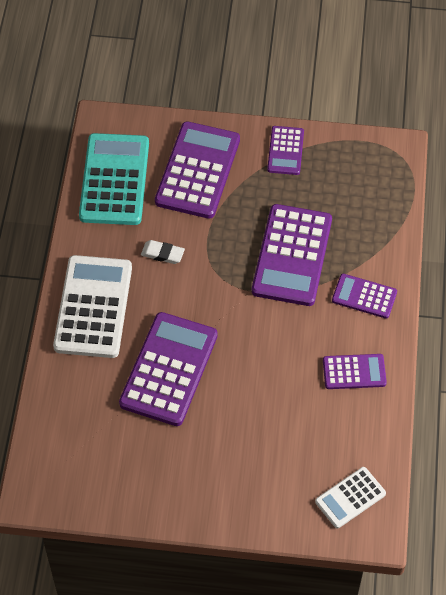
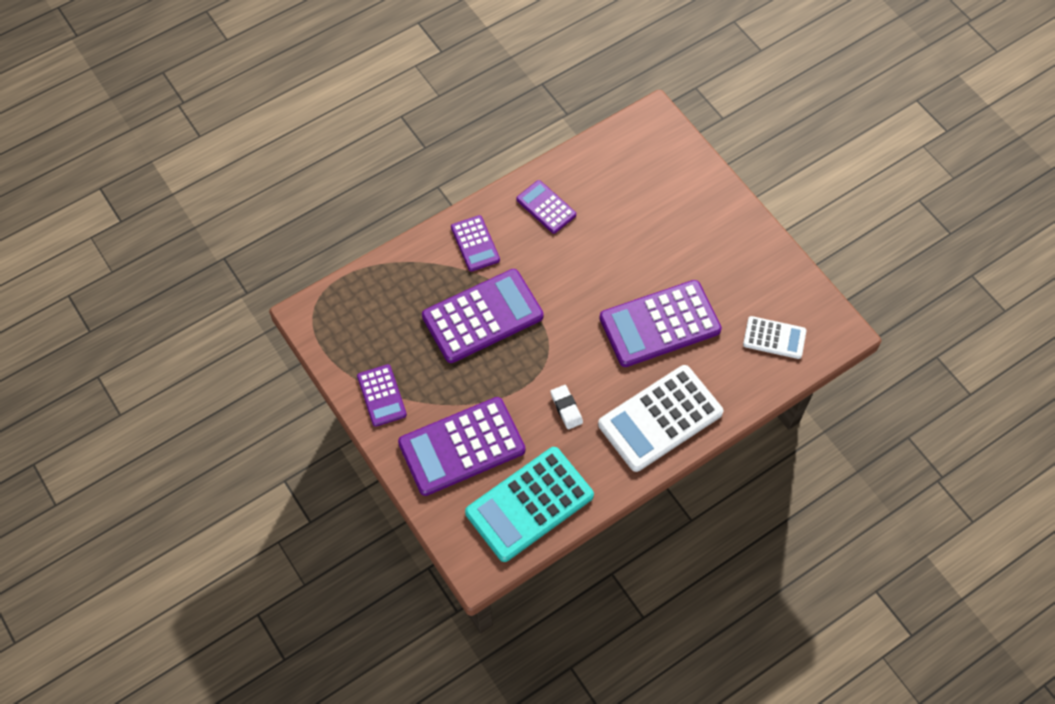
camera: 130 degrees left, 5 degrees up
(285, 151) = (382, 395): purple calculator -> purple calculator turned 105 degrees clockwise
(350, 498) = (644, 146): white calculator -> white calculator (774, 338)

